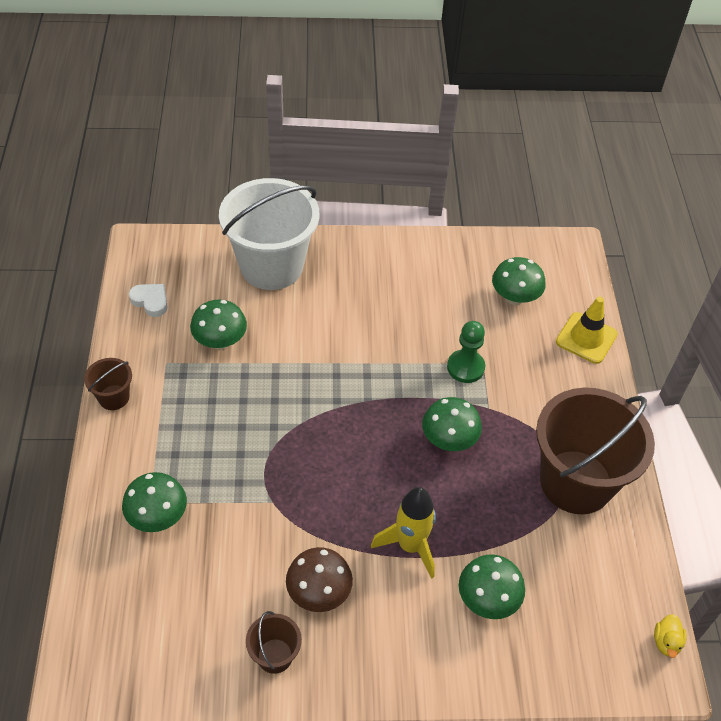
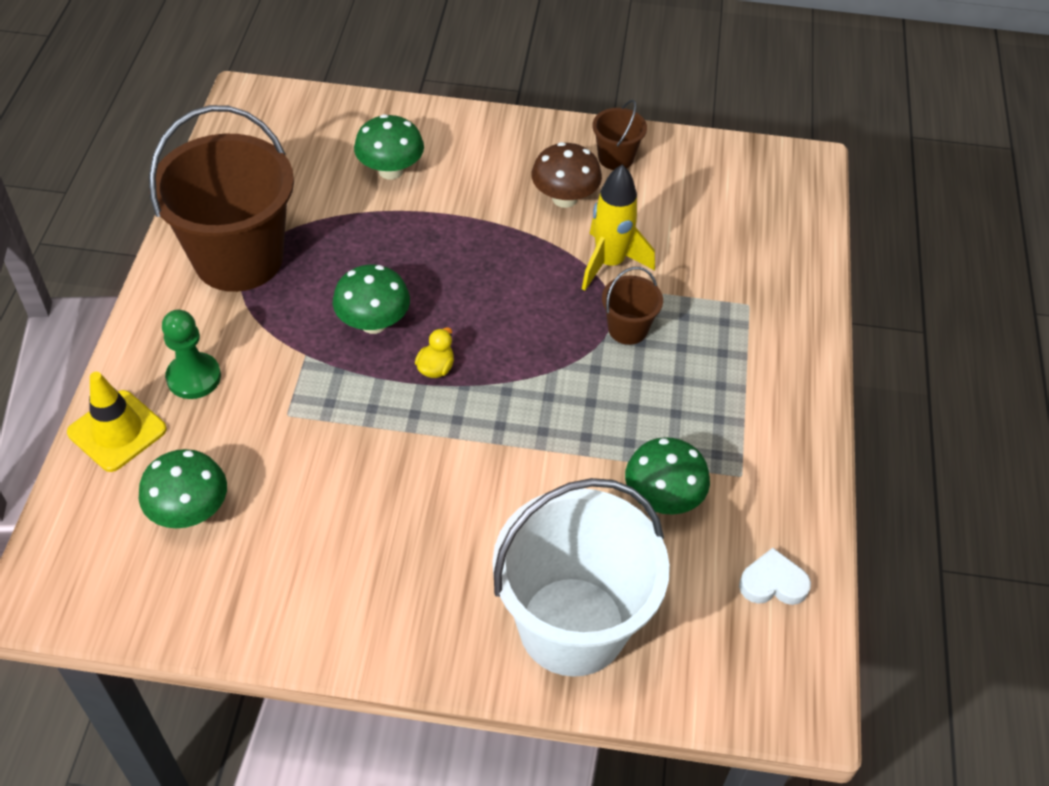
camera: 170 degrees left, 0 degrees up
(114, 397) = (810, 434): brown bucket -> brown bucket (627, 329)
(150, 301) = (773, 583): white heart -> white heart turned 135 degrees clockwise
(158, 517) = (739, 288): green mushroom -> none
(410, 546) = (456, 224): yellow rocket -> yellow rocket (609, 263)
(465, 367) = (314, 411): green pawn -> green pawn (194, 377)
(666, 642) = (228, 118): yellow duck -> yellow duck (436, 368)

